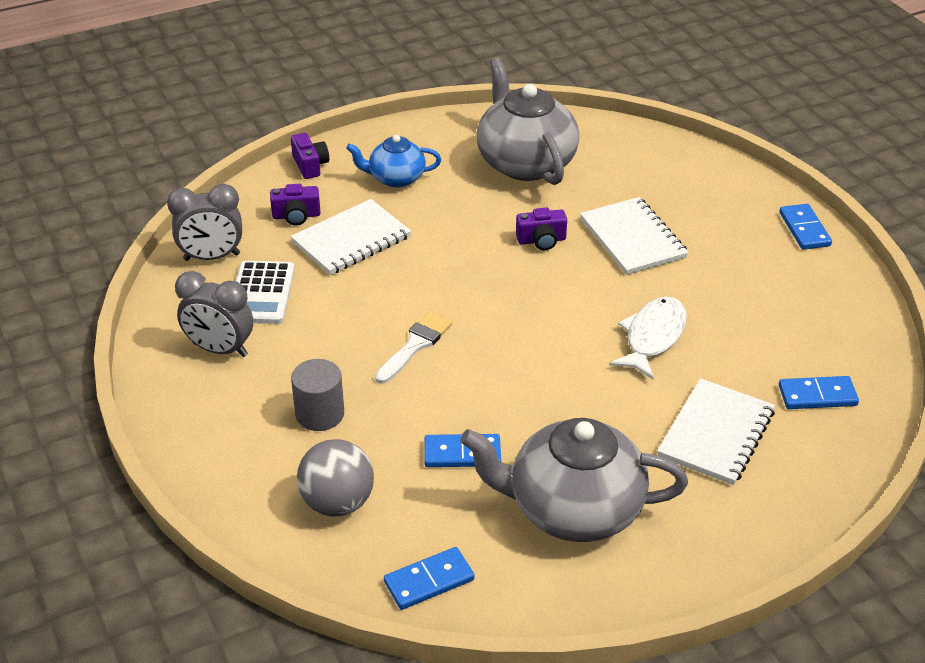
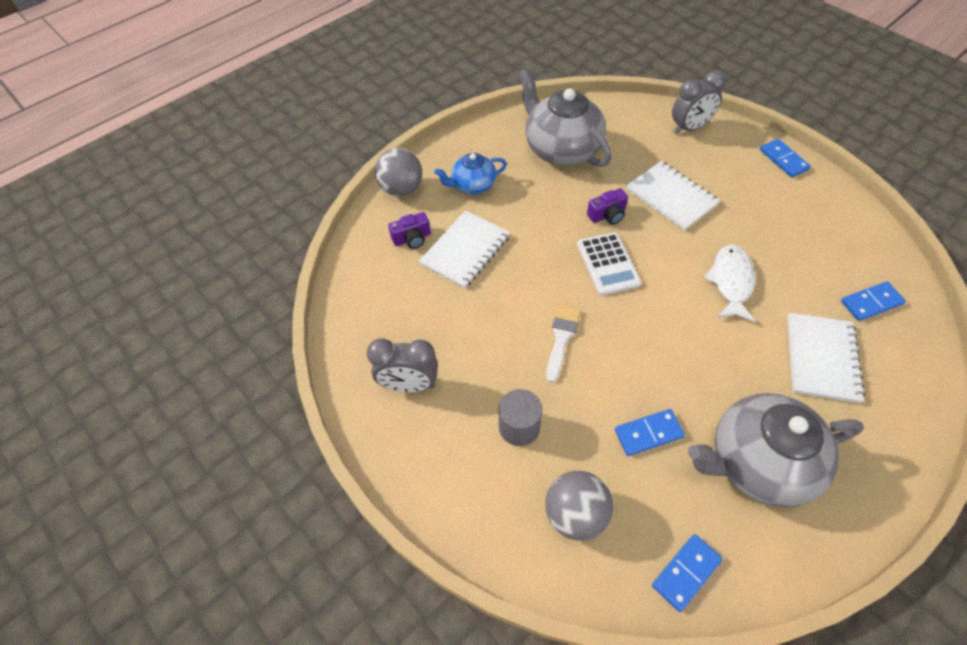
camera: 15 degrees left, 15 degrees up
(212, 257) = (362, 295): grey clock -> grey clock (689, 128)
(261, 293) = (418, 320): white calculator -> white calculator (608, 264)
(310, 165) = (401, 189): purple camera -> grey ball

